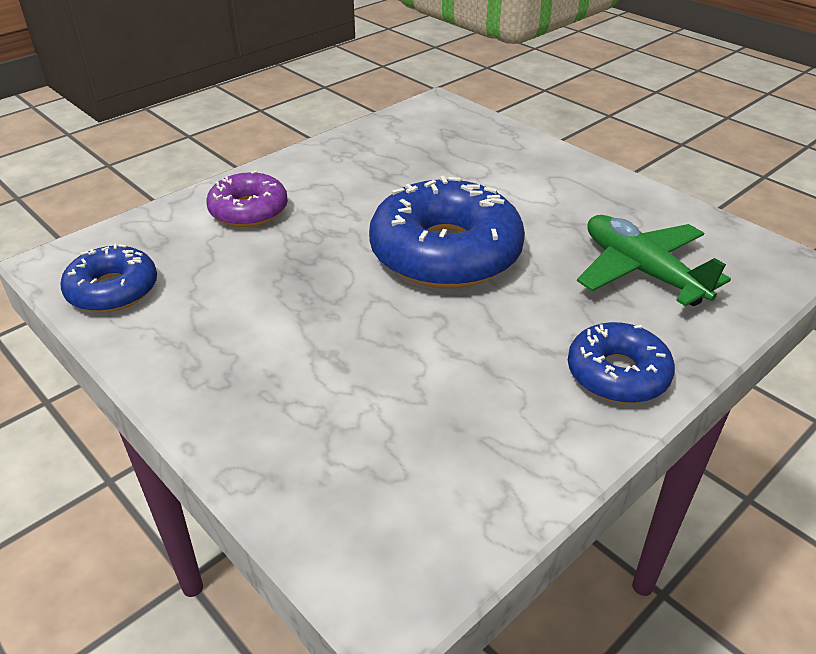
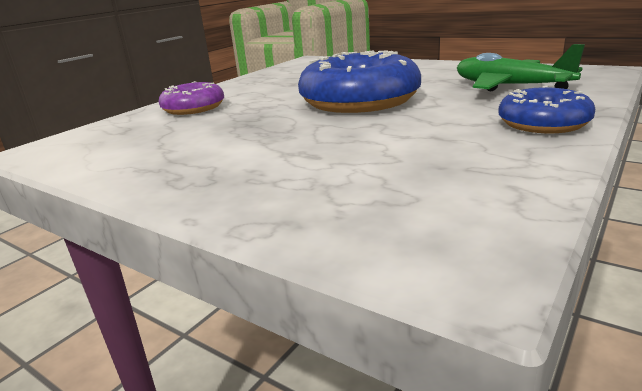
camera: 10 degrees left, 15 degrees down
(113, 290) = (87, 155): blue donut -> none

